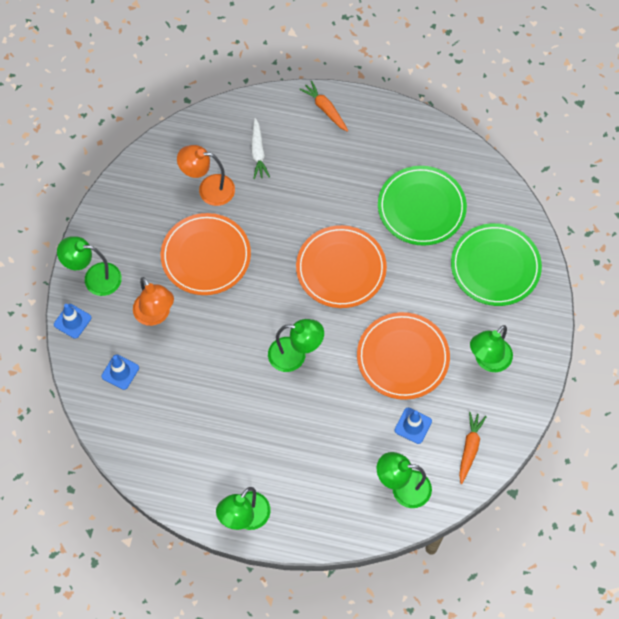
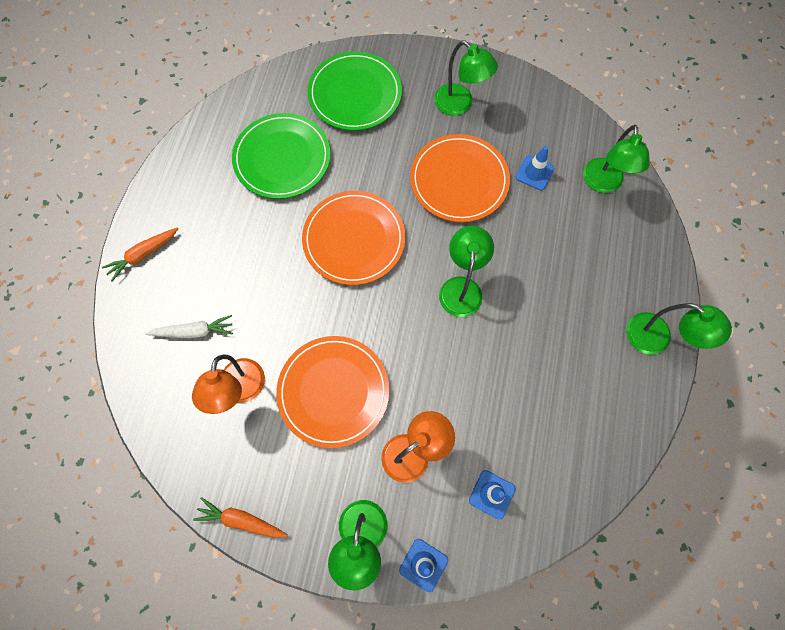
camera: 90 degrees left, 5 degrees up
(470, 448) = (554, 124): orange carrot -> orange carrot (241, 520)

